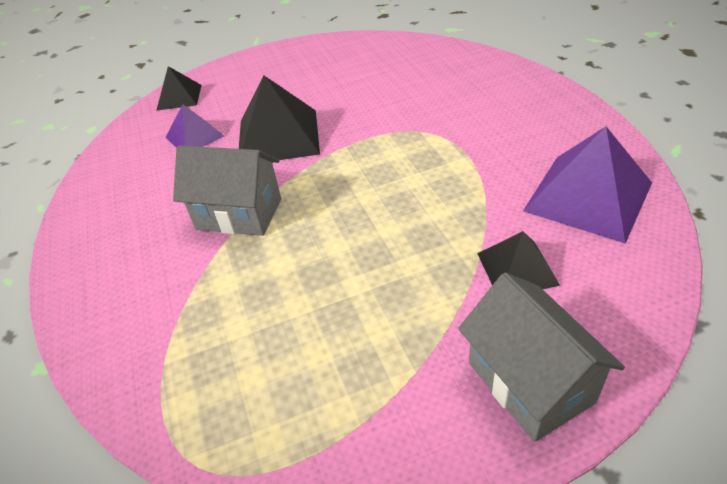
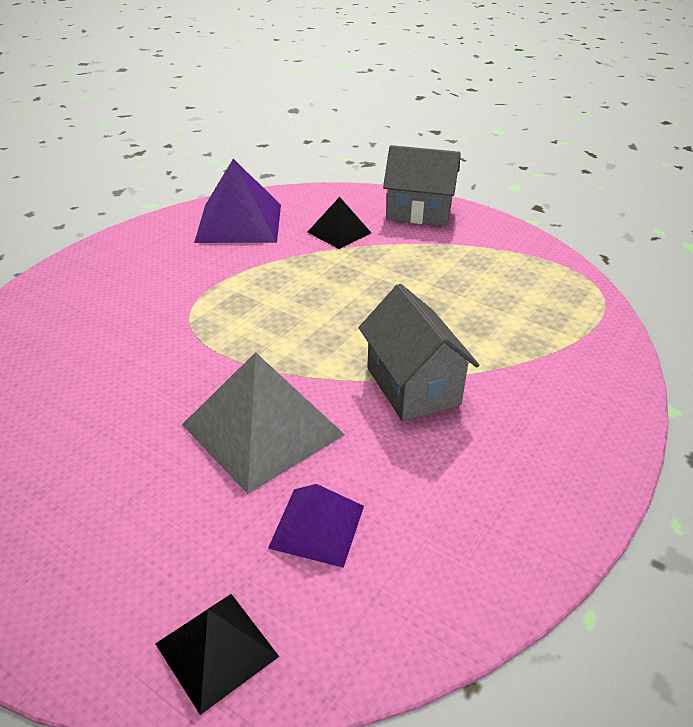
camera: 130 degrees left, 5 degrees down
(278, 136) = (262, 429): black pyramid -> grey pyramid
(530, 382) = (419, 212): grey house -> grey house turned 75 degrees clockwise

